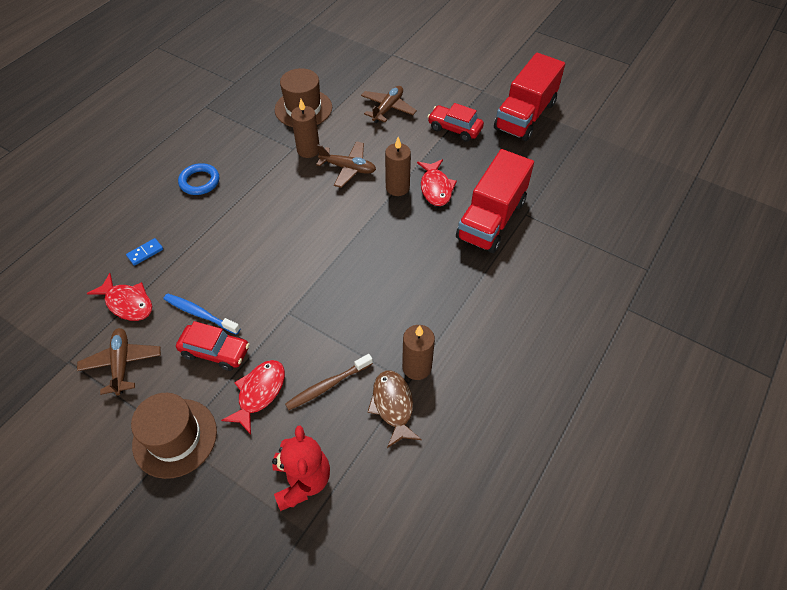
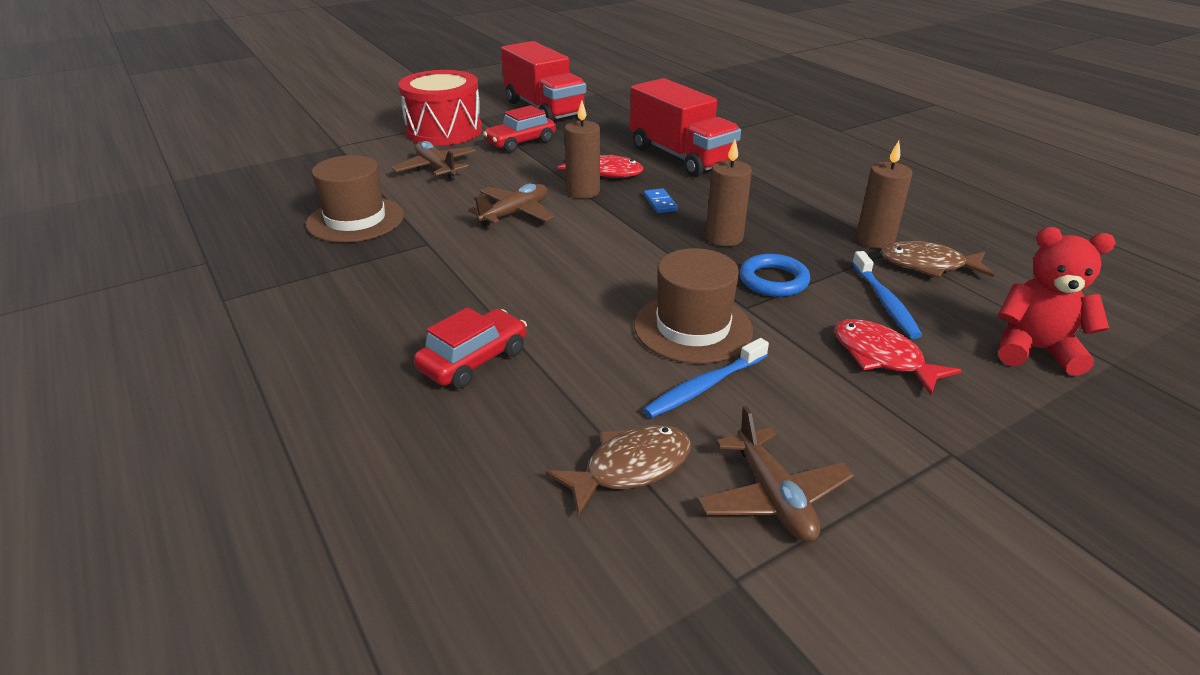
camera: 65 degrees left, 20 degrees down
(122, 363) = (773, 497): brown plane -> brown plane turned 120 degrees counterclockwise
(127, 303) = (630, 468): red fish -> brown fish
(145, 253) = (520, 426): blue domino -> blue domino (660, 203)
(175, 437) = (950, 456): brown hat -> brown hat (692, 328)
(199, 182) = (404, 336): blue ring -> blue ring (773, 280)
(215, 351) = (789, 384): red car -> red car (474, 360)
(308, 150) = (446, 233): brown candle -> brown candle (724, 238)
(327, 385) = (885, 302): brown toothbrush -> blue toothbrush
(447, 86) = (444, 131): none -> red drum

